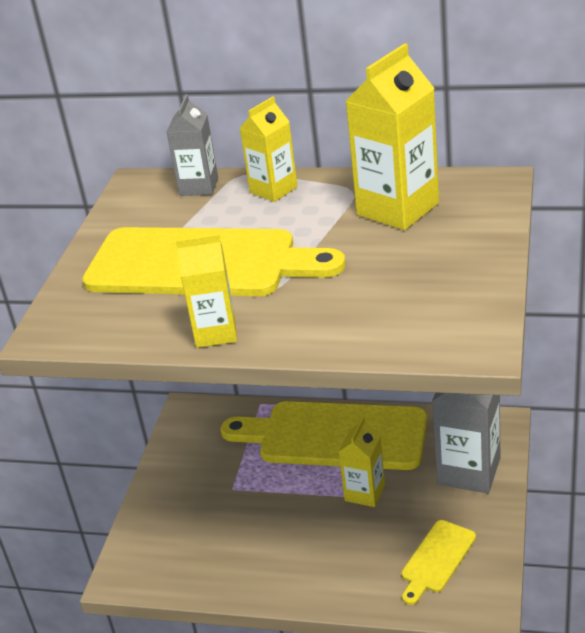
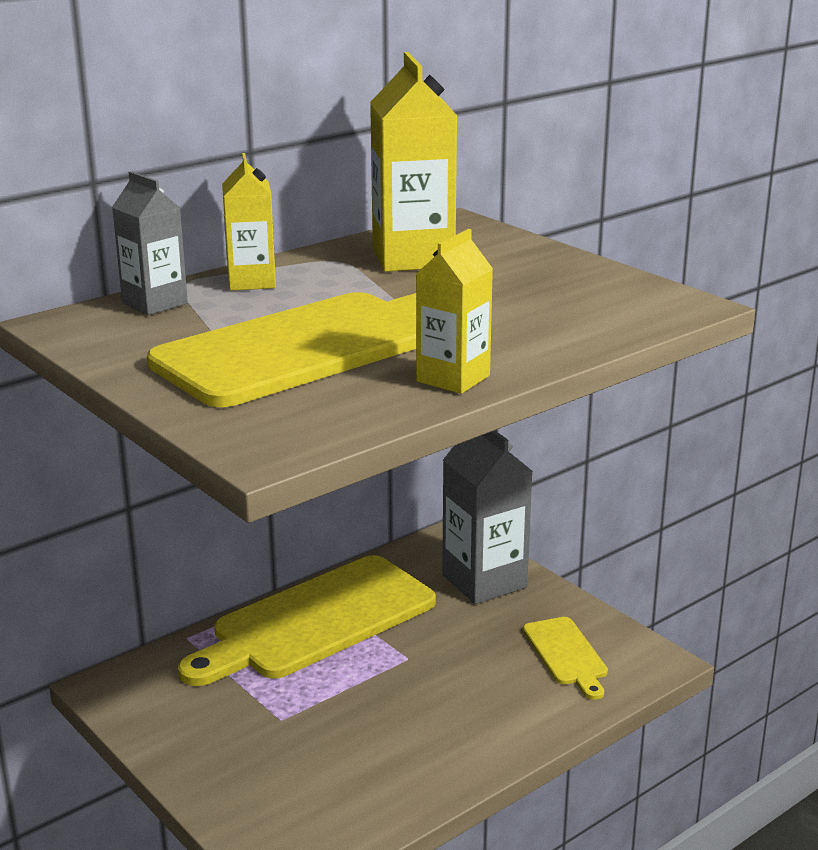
camera: 55 degrees left, 10 degrees down
(365, 493) = (422, 646): yellow carton -> none

